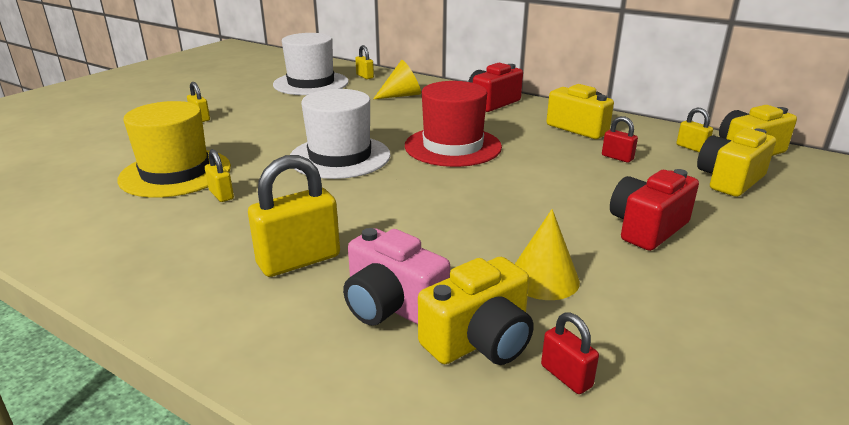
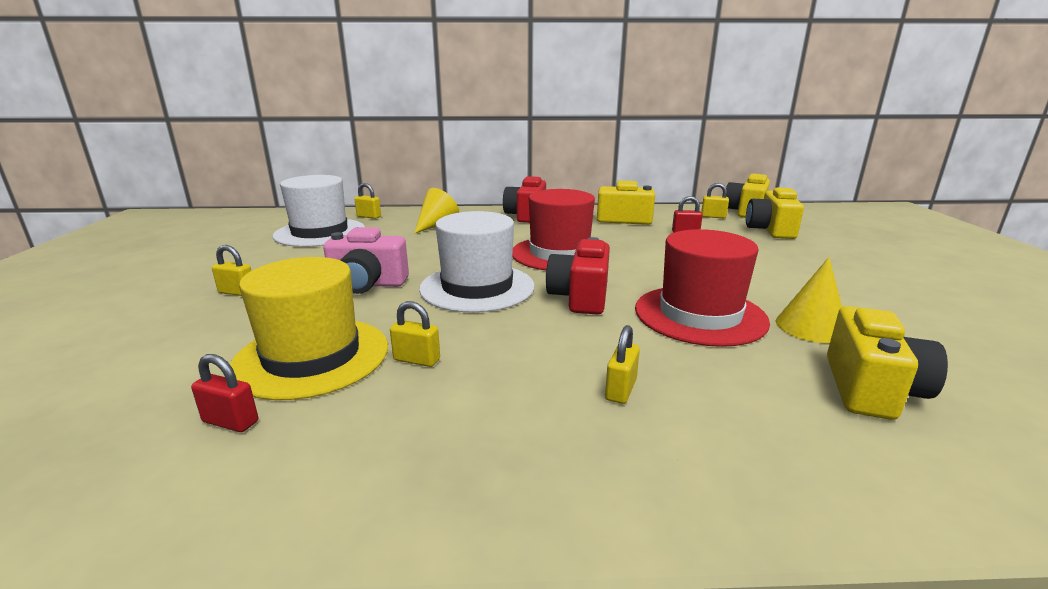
camera: 35 degrees left, 5 degrees down
(299, 260) = (621, 390): yellow padlock -> yellow padlock, size x0.52
(392, 305) = (768, 393): pink camera -> pink camera (367, 284)
(464, 233) = (700, 315): none -> red hat
(566, 376) = (959, 387): red padlock -> red padlock (230, 422)
(647, 228) = (792, 272): red camera -> red camera (580, 297)

